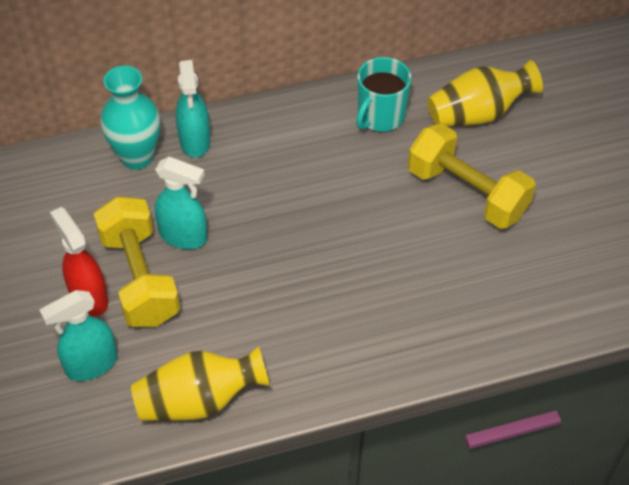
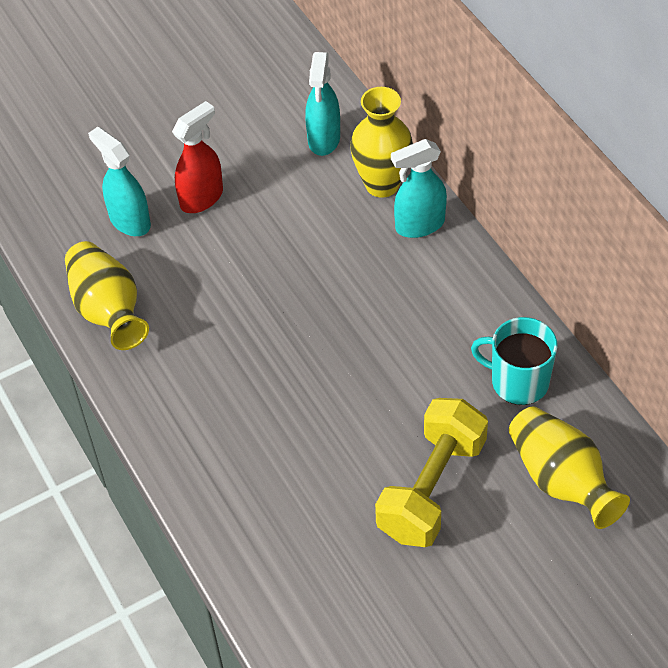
camera: 80 degrees right, 0 degrees up
(137, 157) = (382, 184): turquoise vase -> yellow vase
(140, 278) = (234, 229): yellow dumbbell -> none
(184, 236) = (293, 249): turquoise spray bottle -> turquoise spray bottle (324, 139)

